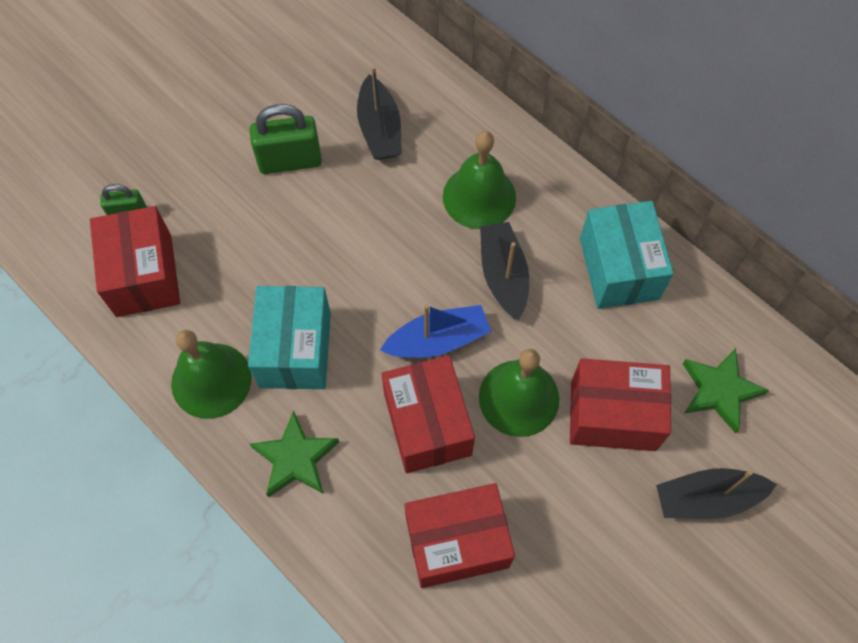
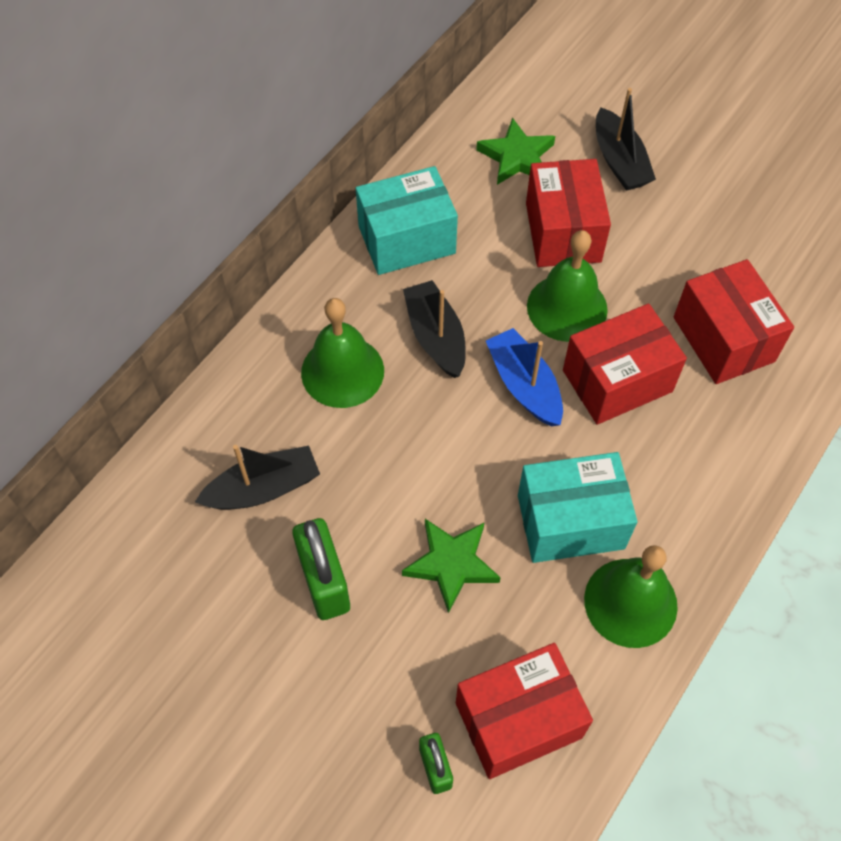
camera: 100 degrees left, 5 degrees down
(295, 458) = (690, 495): green star -> green star (451, 564)
(503, 275) = (435, 337): black boat -> black boat turned 90 degrees clockwise

